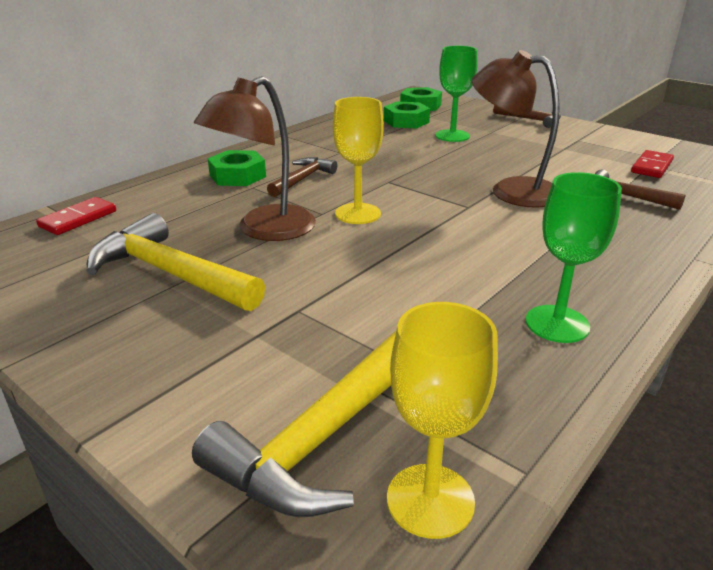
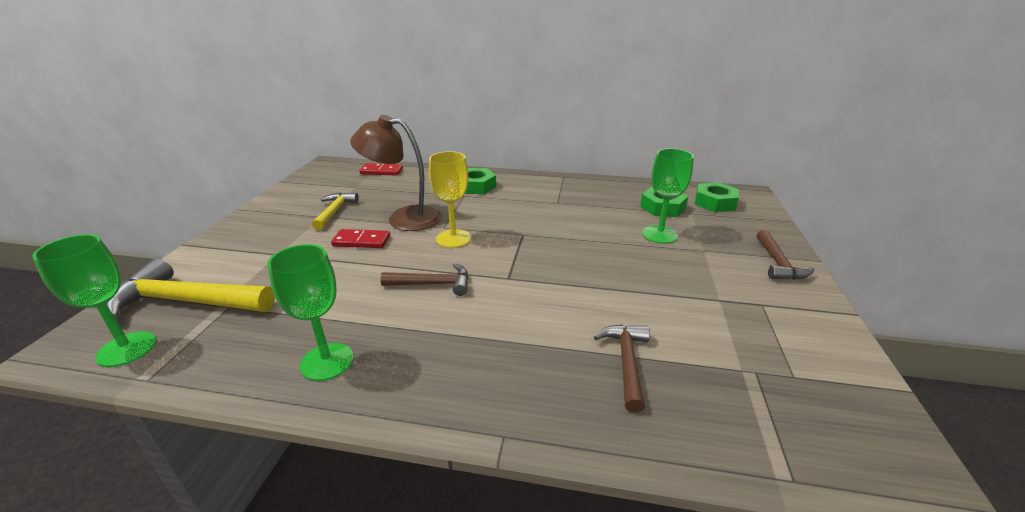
camera: 60 degrees right, 0 degrees up
(171, 273) = (335, 212): yellow hammer -> yellow hammer, size x0.59
(302, 179) = (491, 205): brown hammer -> brown hammer (432, 284)
(430, 500) = (127, 349): yellow goblet -> green goblet
(511, 190) = (564, 291): brown lamp -> none
(652, 167) = (749, 373): red domino -> red domino (361, 241)

